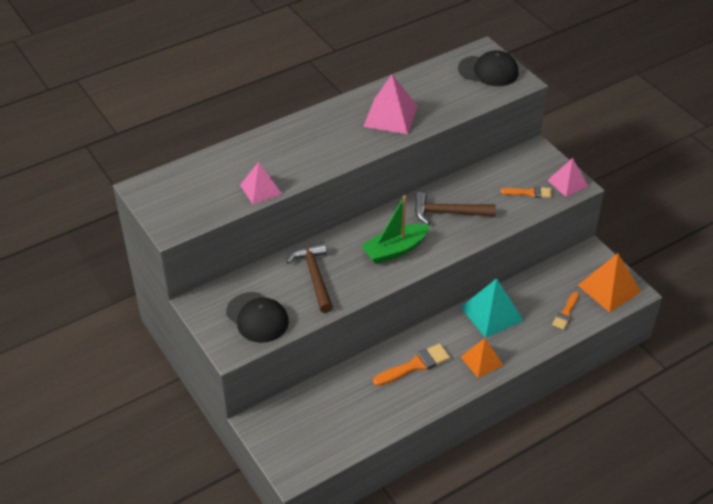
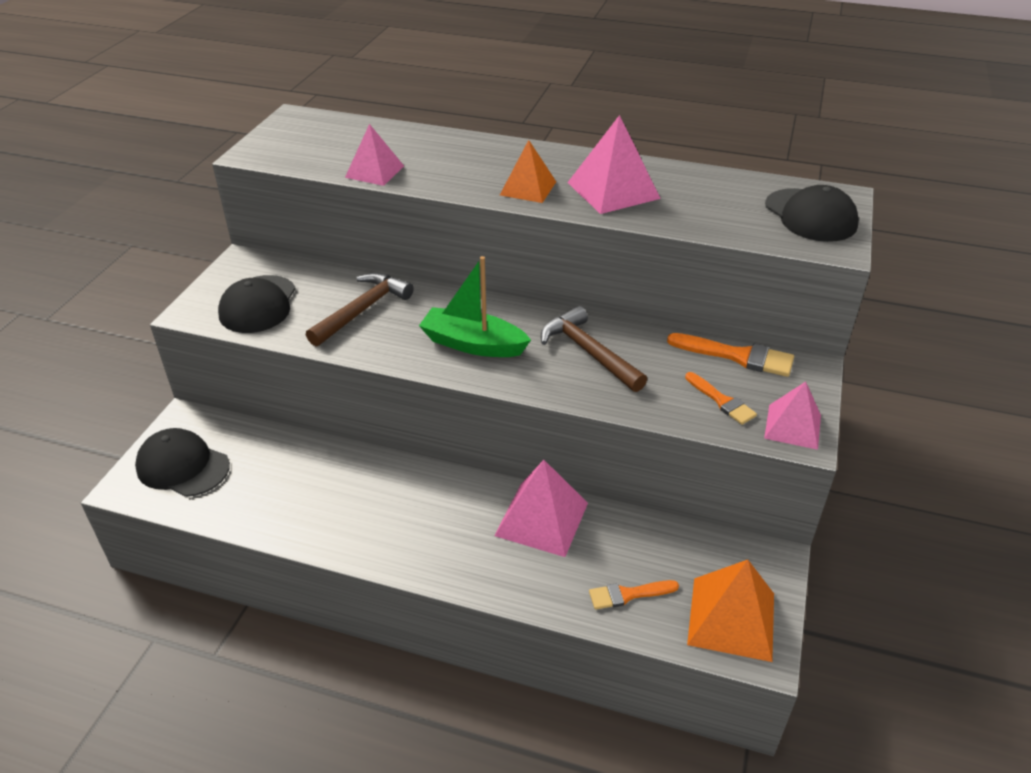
camera: 50 degrees right, 5 degrees down
(301, 441) = (183, 466): none -> black cap
(415, 365) = (382, 496): orange brush -> orange brush (737, 356)
(482, 361) = (451, 554): orange pyramid -> orange pyramid (528, 188)
(492, 314) = (542, 519): turquoise pyramid -> pink pyramid

